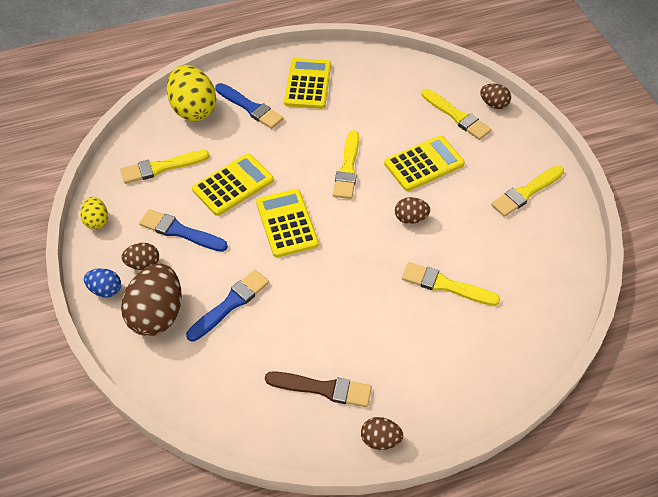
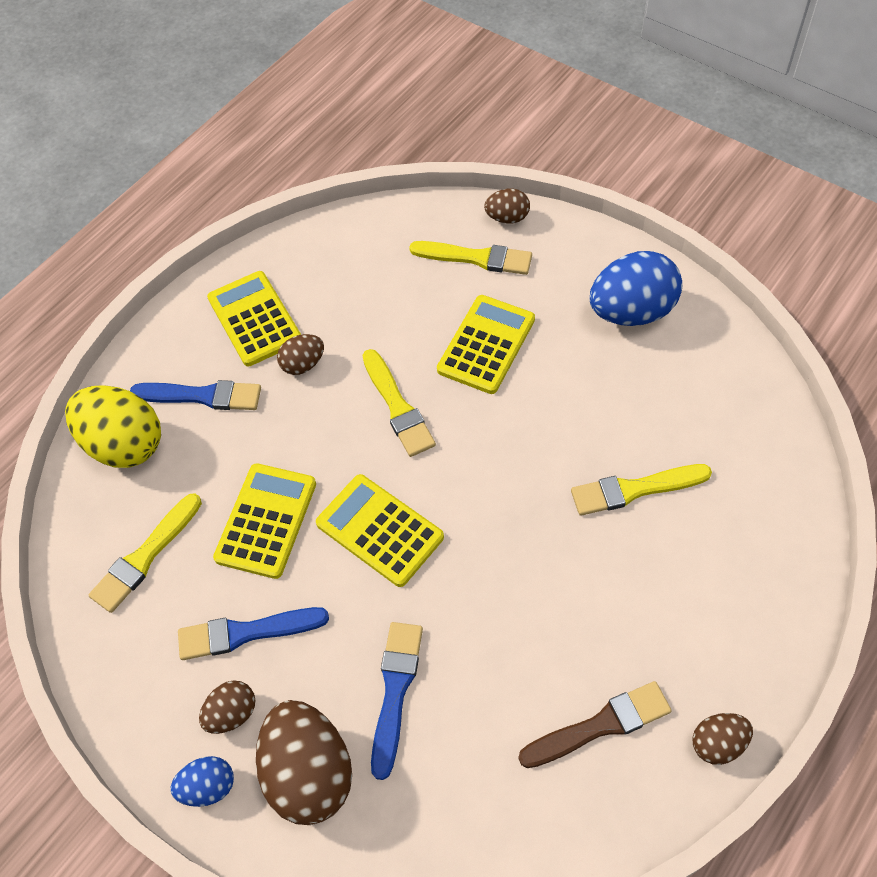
camera: 30 degrees left, 5 degrees up
(97, 221) = (114, 694): yellow egg -> none
(410, 218) = (527, 427): brown egg -> brown egg (303, 364)
(526, 192) = (631, 312): yellow brush -> blue egg

